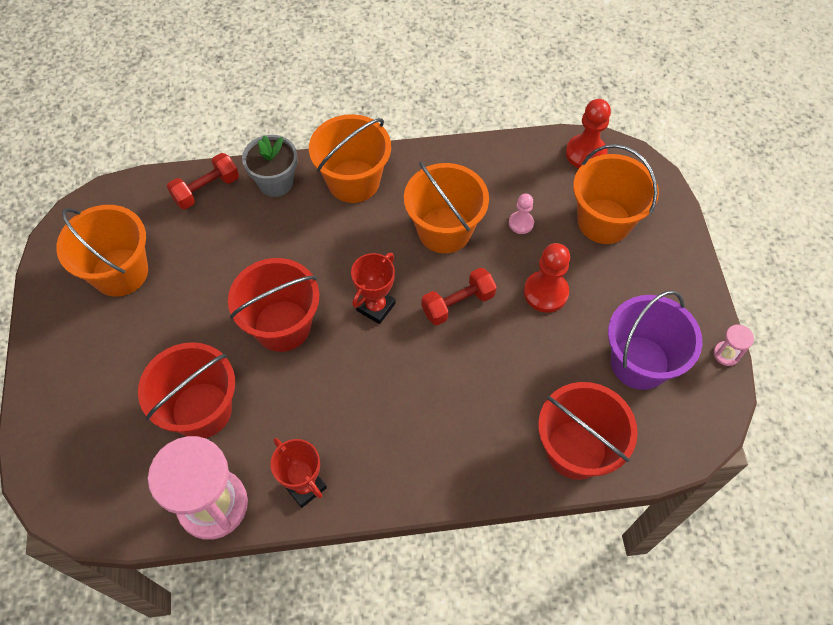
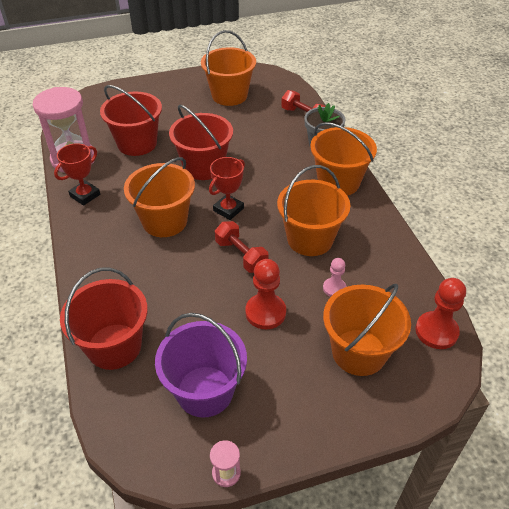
camera: 80 degrees right, 15 degrees down
(376, 307) = (228, 209): red trophy -> red trophy turned 75 degrees counterclockwise
(381, 383) = (164, 221): none -> orange bucket

